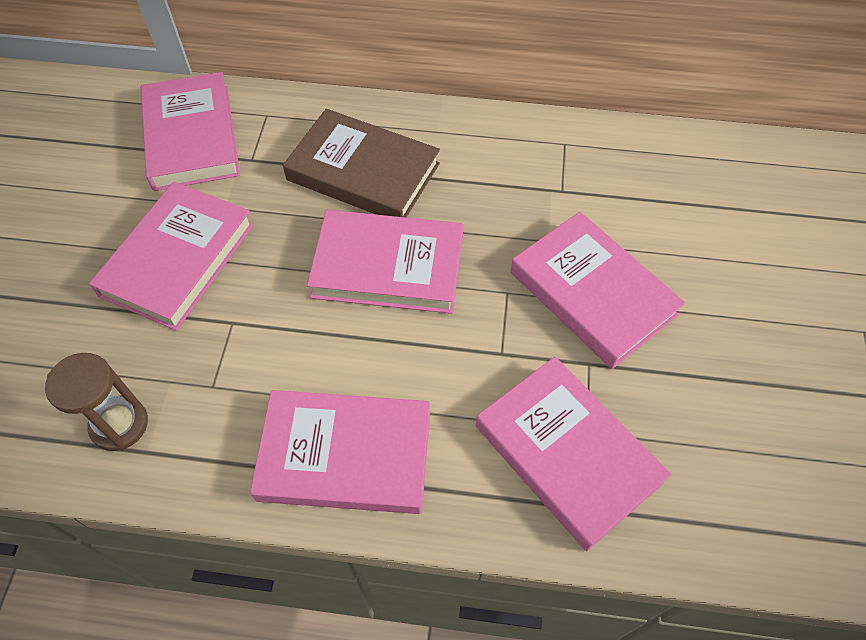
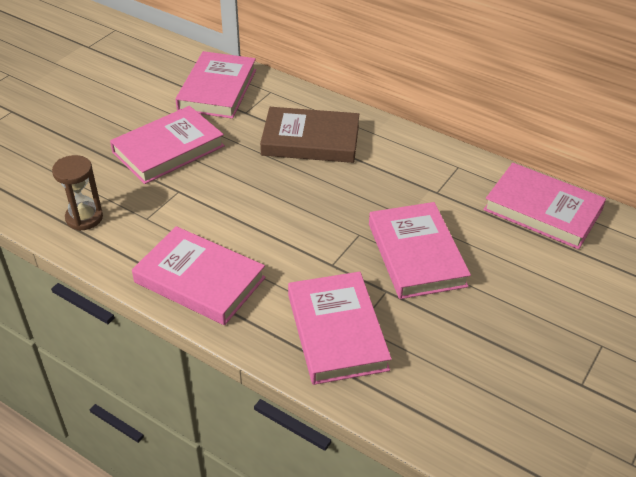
camera: 25 degrees right, 15 degrees down
(363, 172) = (310, 140): brown book -> brown book turned 45 degrees counterclockwise
(388, 266) = (291, 195): pink book -> pink book (542, 210)

